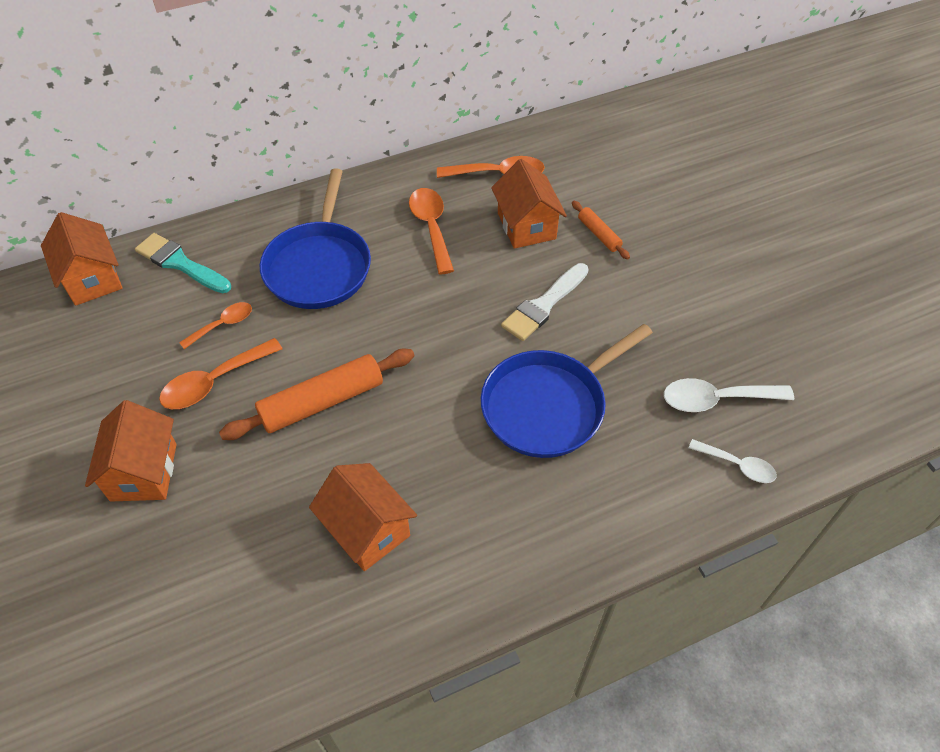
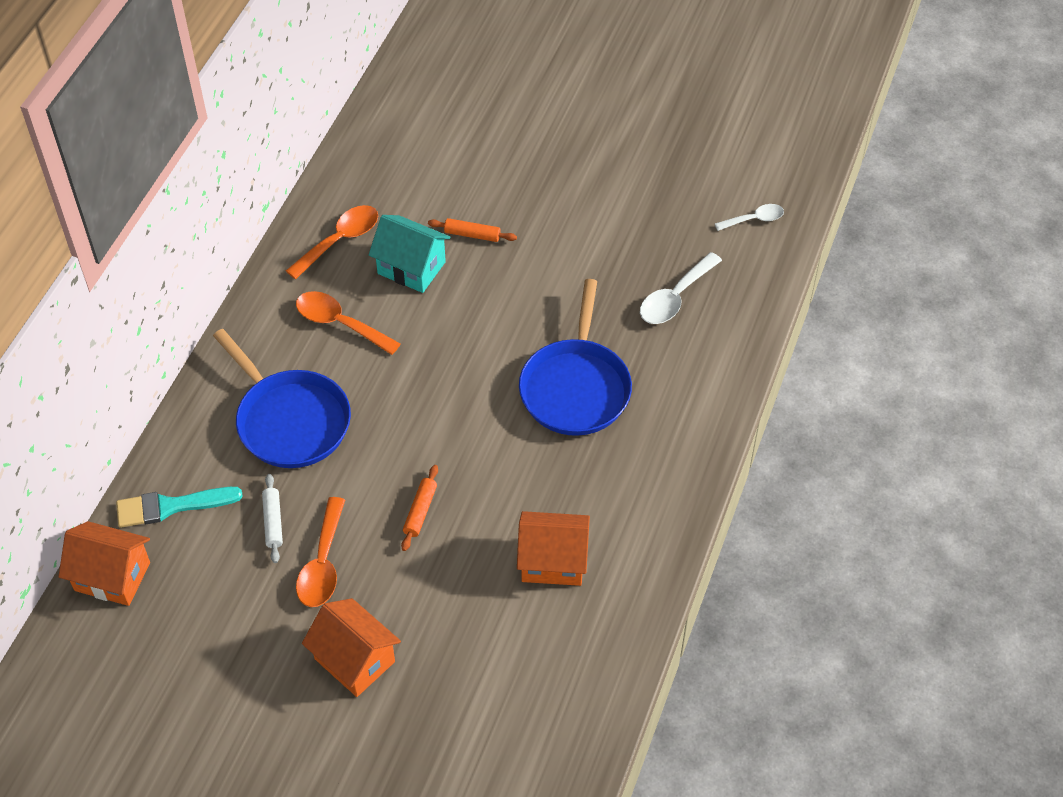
camera: 45 degrees left, 0 degrees up
(222, 325) = (273, 522): orange spoon -> white rolling pin
(322, 402) = (420, 511): orange rolling pin -> orange rolling pin, size x0.52
(526, 226) = (411, 268): orange house -> turquoise house
(543, 305) = (493, 319): white brush -> none
(737, 465) = (729, 331): white spoon -> white spoon (754, 219)

